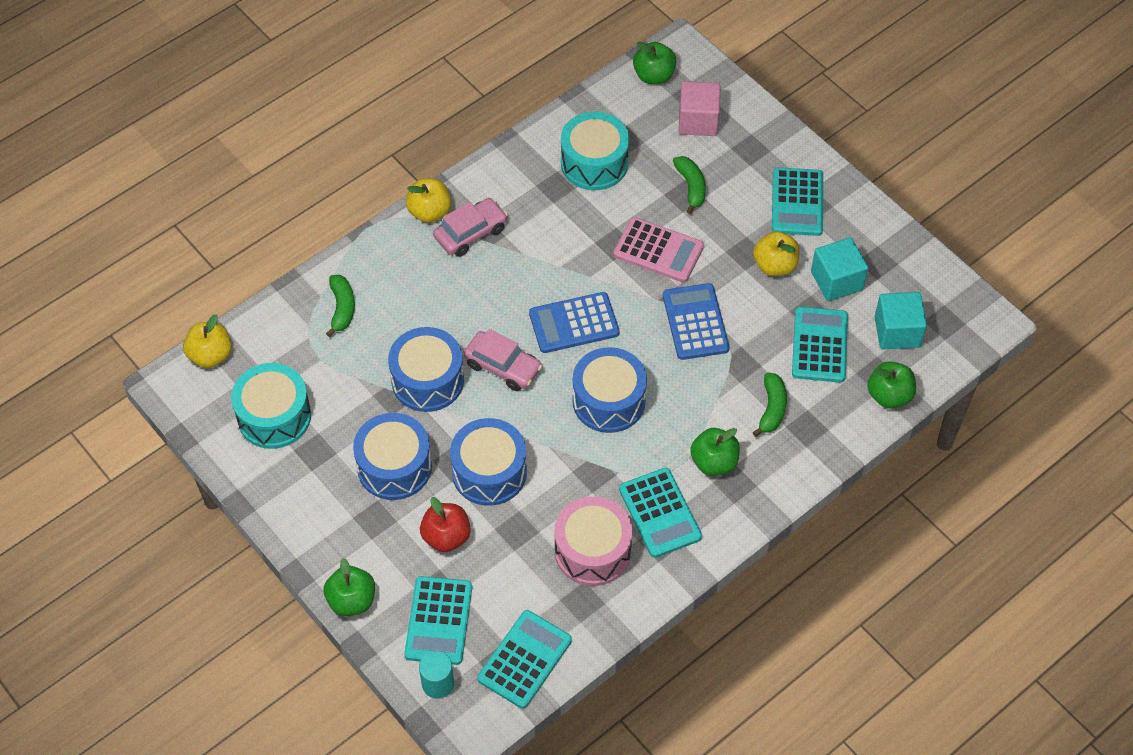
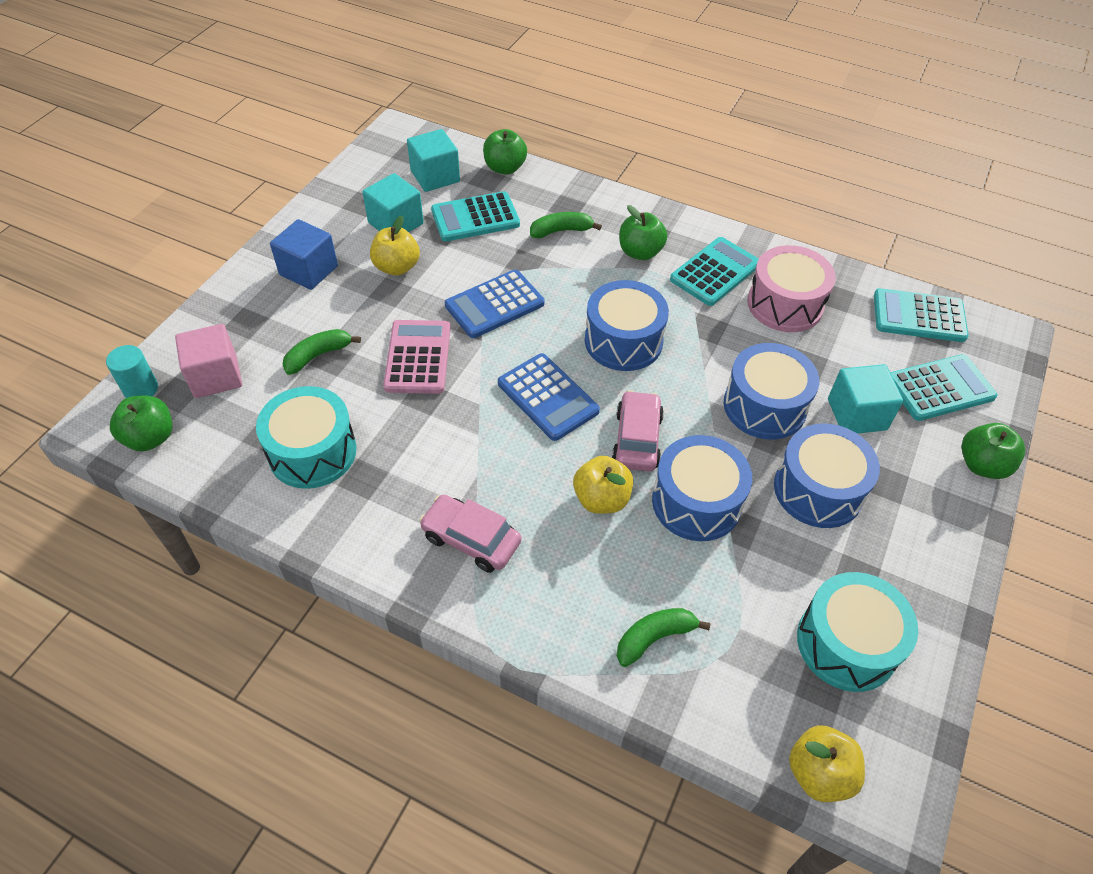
camera: 115 degrees left, 5 degrees down
(429, 212) = (457, 599): yellow apple -> yellow apple (601, 499)
(438, 683) = (993, 367): turquoise cylinder -> turquoise cylinder (141, 389)
(446, 537) = (856, 414): red apple -> turquoise cube
(797, 202) = (308, 270): turquoise calculator -> blue cube

